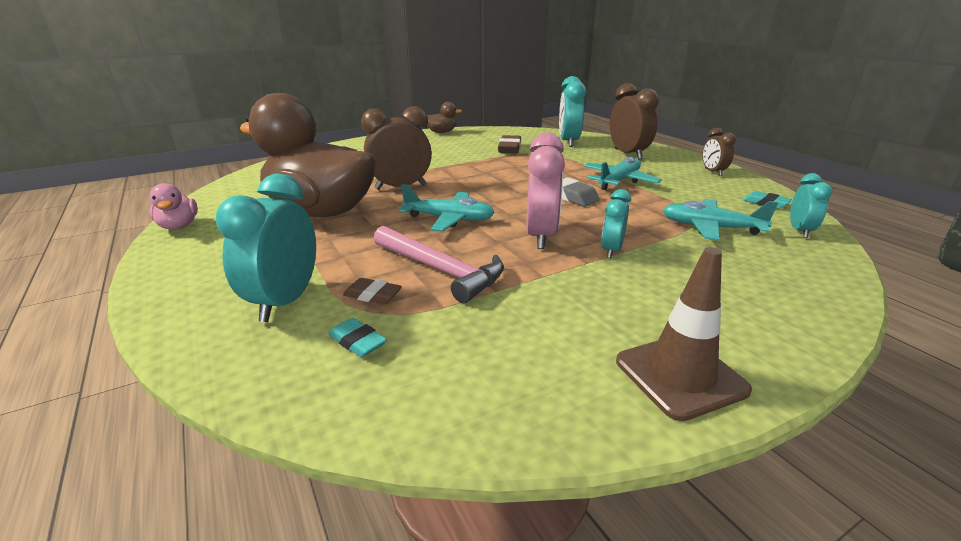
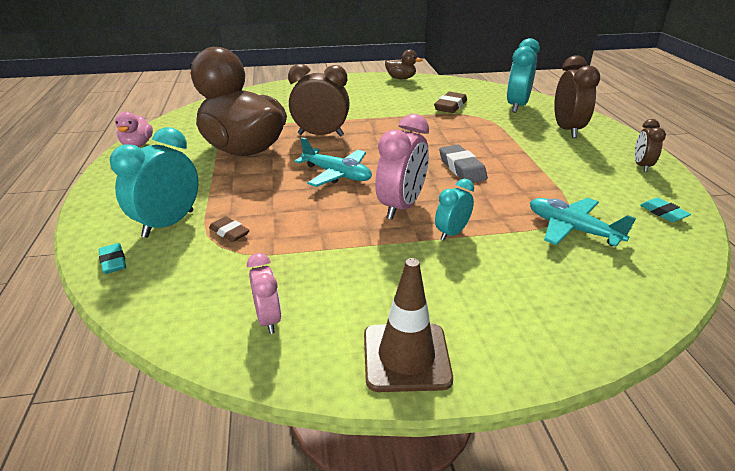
camera: 20 degrees right, 5 degrees up
(357, 342) = (194, 267): turquoise eraser -> turquoise eraser (113, 262)
(441, 270) = (294, 221): pink hammer -> none
(497, 376) = (268, 319): none -> pink clock
(619, 181) = (527, 160): turquoise plane -> none
(800, 231) = (667, 251): turquoise clock -> none

